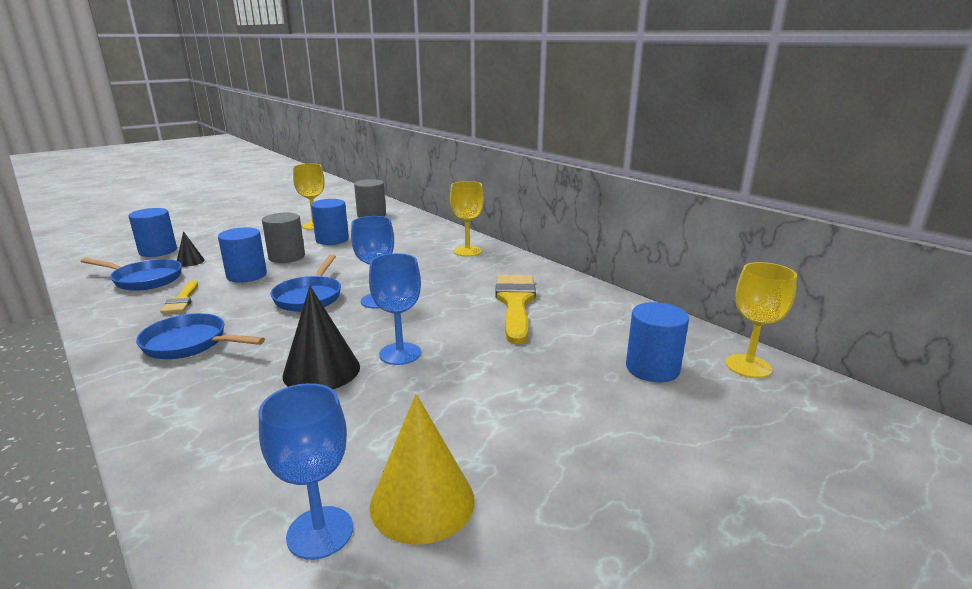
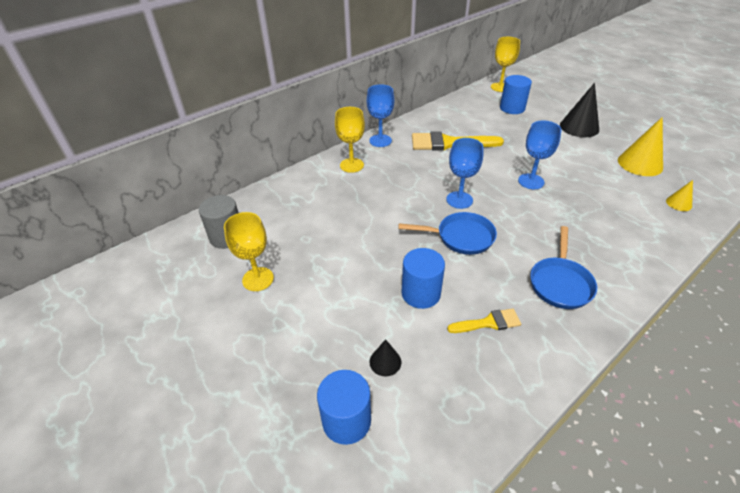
camera: 90 degrees left, 20 degrees up
(144, 279) = (445, 384): blue pan -> none
(258, 517) = (679, 203): none -> yellow cone
(286, 257) = (367, 276): grey cylinder -> none
(320, 532) = (673, 186): blue goblet -> blue goblet (380, 141)
(321, 371) = (563, 208): black cone -> black cone (579, 127)
(332, 239) = (313, 253): blue cylinder -> none

